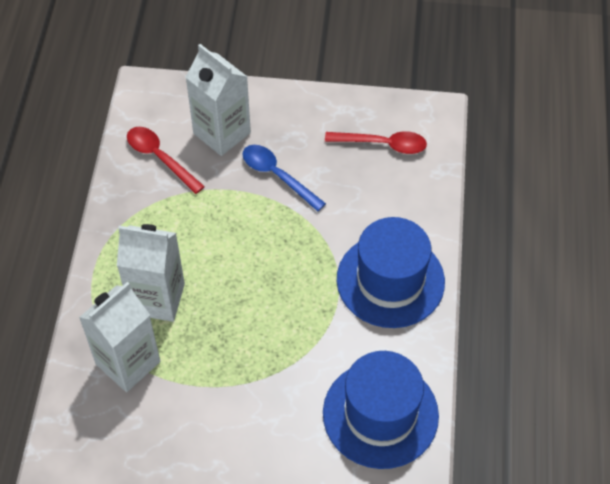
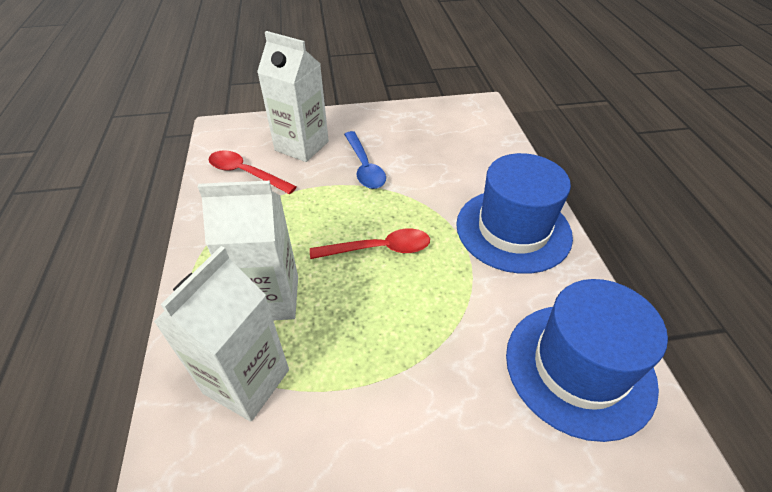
camera: 15 degrees left, 10 degrees down
(277, 175) = (364, 167): blue spoon -> blue spoon turned 135 degrees counterclockwise
(383, 144) = (450, 131): red spoon -> red spoon (380, 249)

